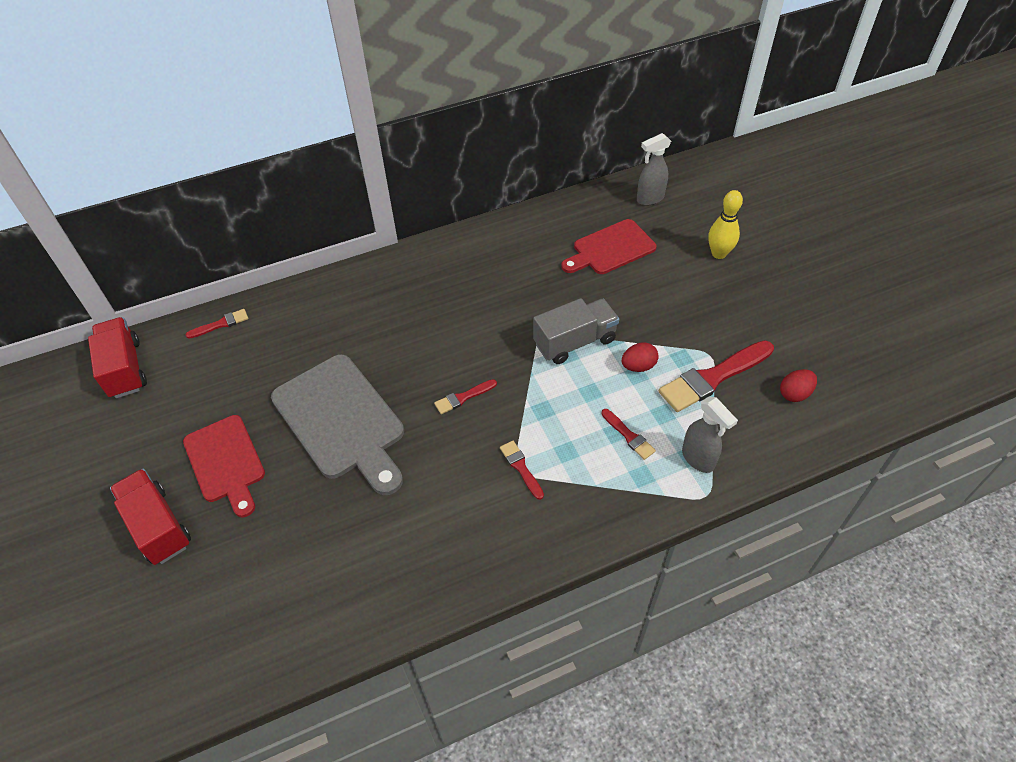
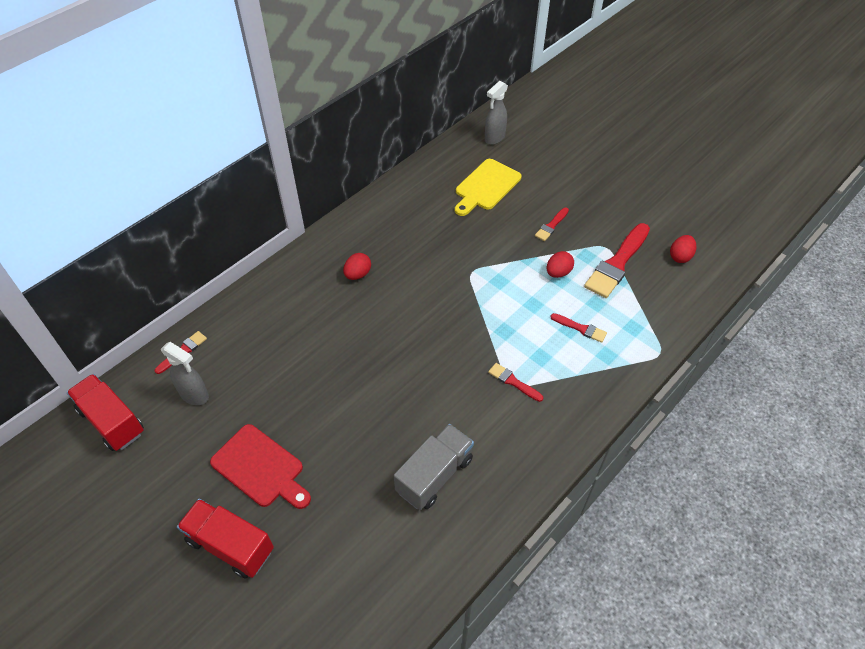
camera: 25 degrees left, 0 degrees up
(341, 421) = (343, 397): grey cutting board -> none
(424, 301) = (358, 274): none -> red egg
(463, 397) = (435, 342): red brush -> red brush (551, 226)
(575, 342) = (499, 269): grey truck -> grey truck (434, 475)
(610, 249) = (486, 186): red cutting board -> yellow cutting board
(698, 459) = (640, 328): grey spray bottle -> grey spray bottle (195, 395)
(719, 253) = (570, 167): yellow bowling pin -> none

